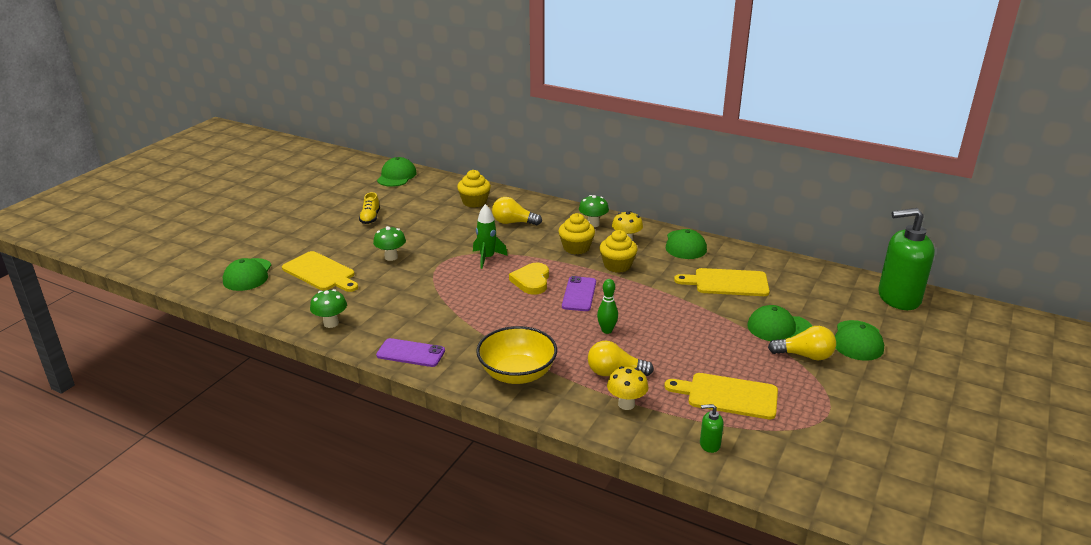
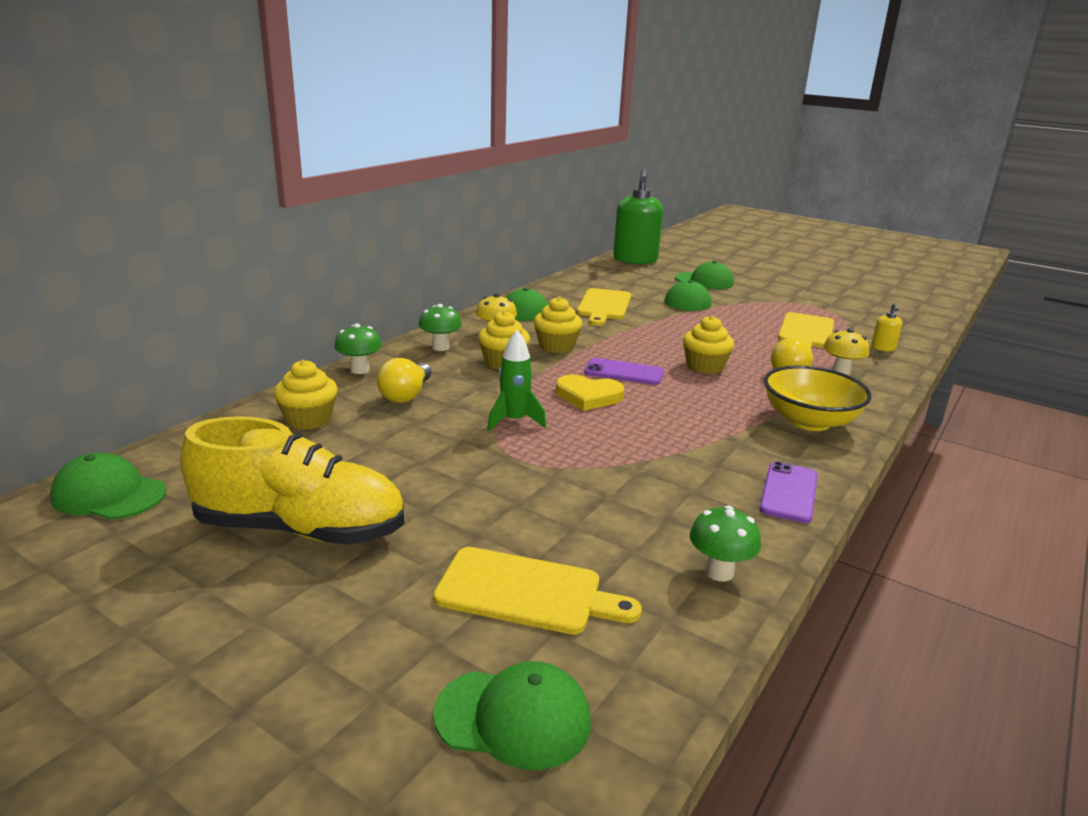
camera: 85 degrees left, 5 degrees down
(320, 272) = (526, 592): yellow cutting board -> yellow cutting board turned 60 degrees clockwise
(370, 218) = (300, 529): yellow shoe -> yellow shoe, size x2.38
(391, 257) = (484, 506): green mushroom -> green mushroom (359, 370)
(607, 330) = (704, 366): green bowling pin -> yellow cupcake
(709, 444) = (883, 348): green soap dispenser -> yellow soap dispenser
(805, 355) = (732, 299): yellow light bulb -> none

